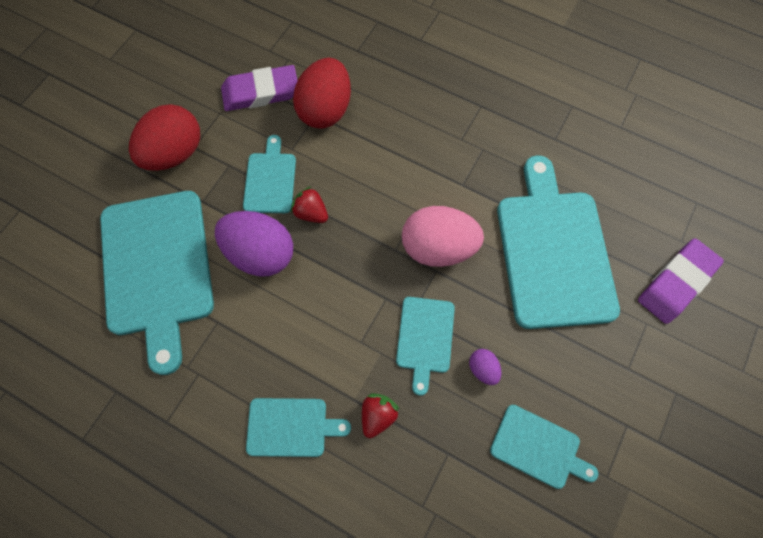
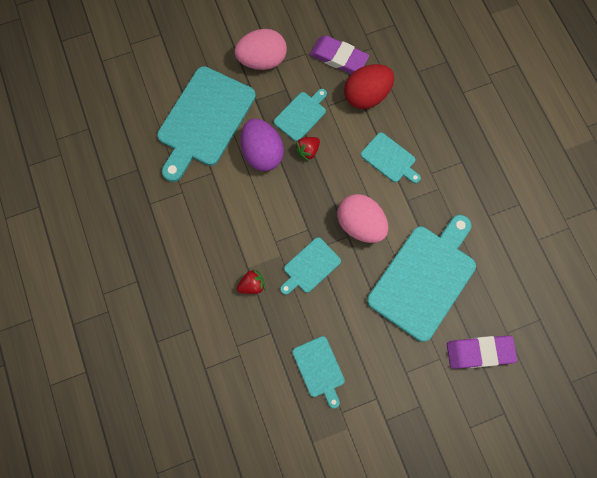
camera: 40 degrees right, 5 degrees up
(174, 154) = (262, 60): red egg -> pink egg
(291, 427) = (205, 255): turquoise cutting board -> turquoise cutting board (389, 159)
(311, 213) = (307, 151): red strawberry -> red strawberry turned 120 degrees counterclockwise
(483, 369) = (326, 307): purple egg -> none

